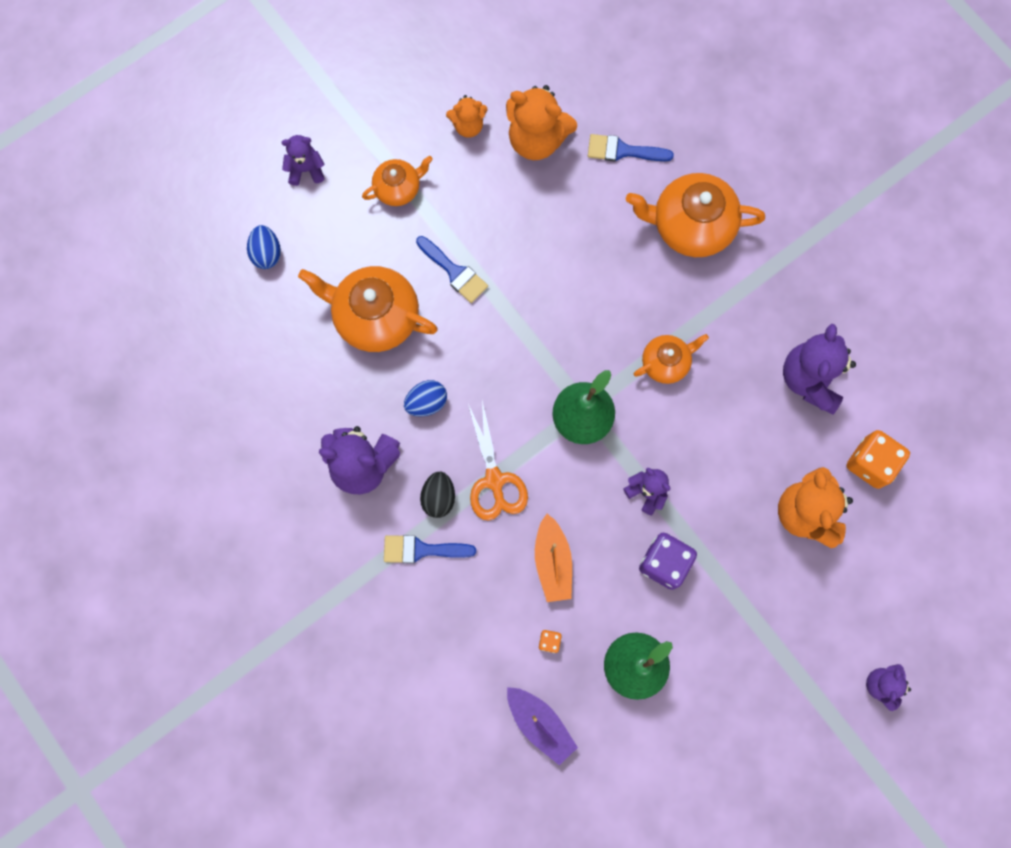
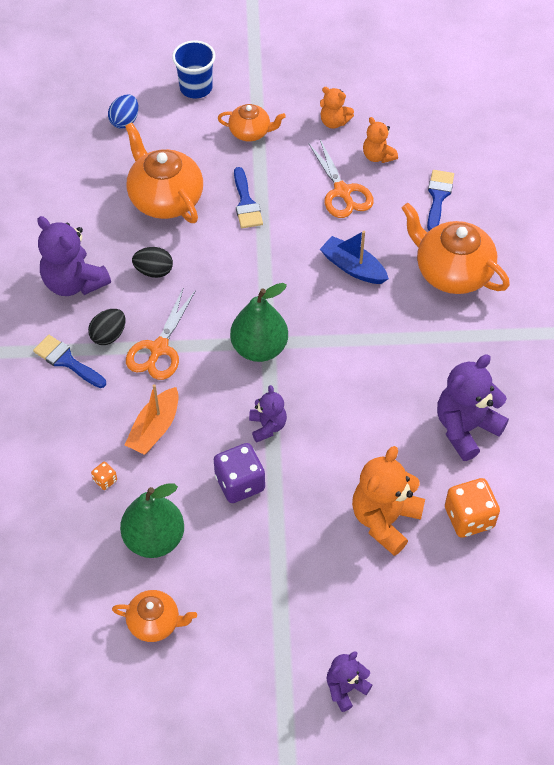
camera: 35 degrees right, 20 degrees down
(306, 170) = (196, 88): purple teddy bear -> blue cup
(426, 402) = (154, 271): blue egg -> black egg
(533, 201) = (342, 192): none -> orange scissors
(537, 140) = (378, 156): orange teddy bear -> orange teddy bear, size x0.56
(539, 723) = (48, 531): purple boat -> none
(602, 278) = (353, 267): none -> blue boat
(623, 151) = (438, 197): blue brush -> blue brush turned 60 degrees clockwise
(666, 363) = (356, 349): orange teapot -> orange teapot (155, 622)

